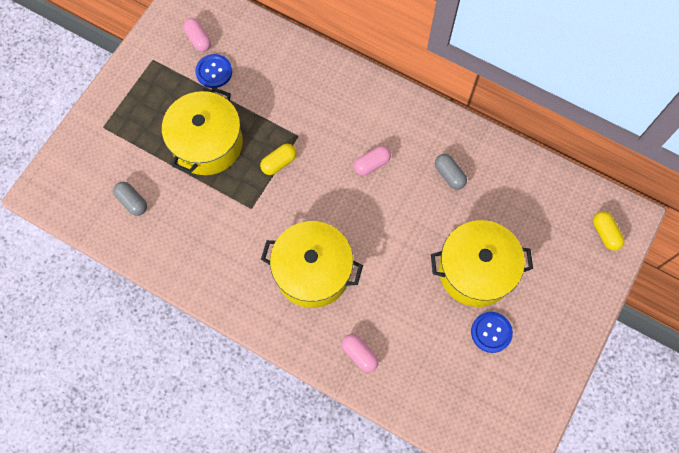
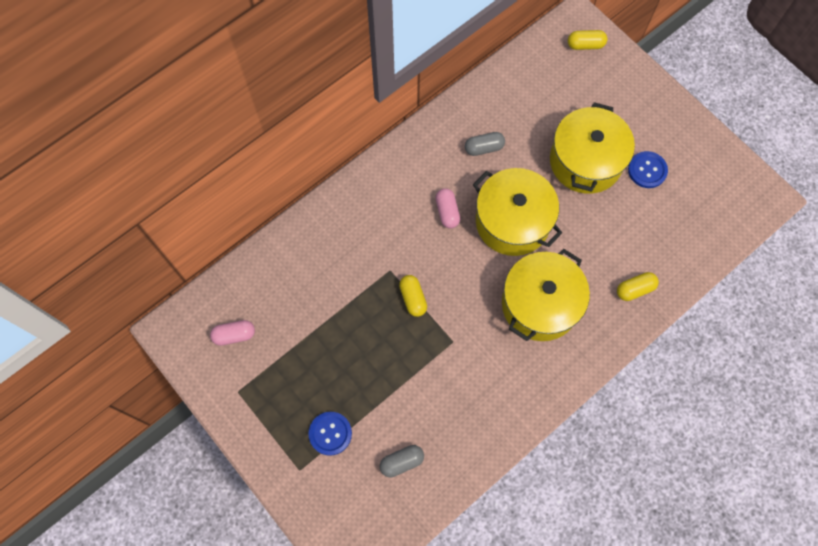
camera: 70 degrees left, 0 degrees up
(207, 143) = (363, 363): yellow pot -> yellow pot (512, 221)
(214, 72) = (281, 330): blue button -> blue button (330, 433)
(359, 354) = (635, 289): pink capsule -> yellow capsule

